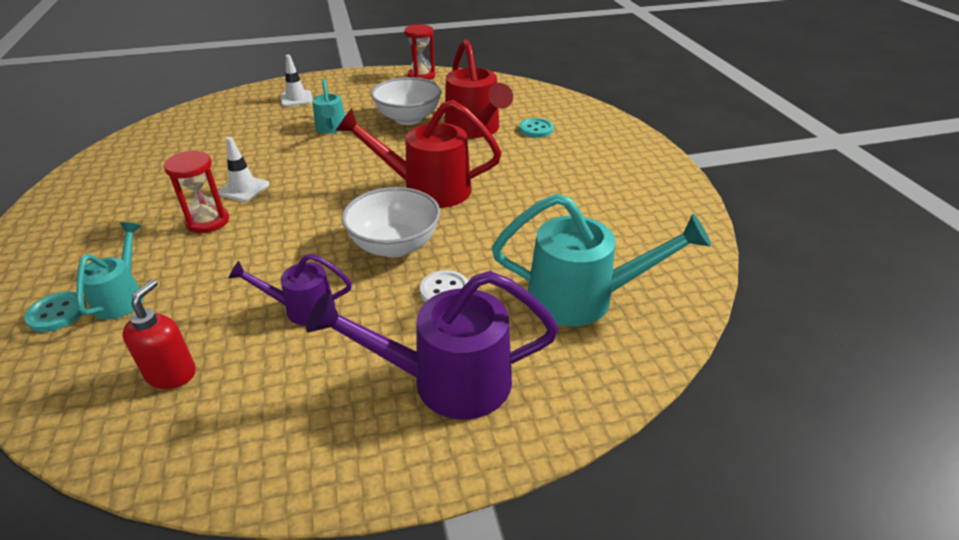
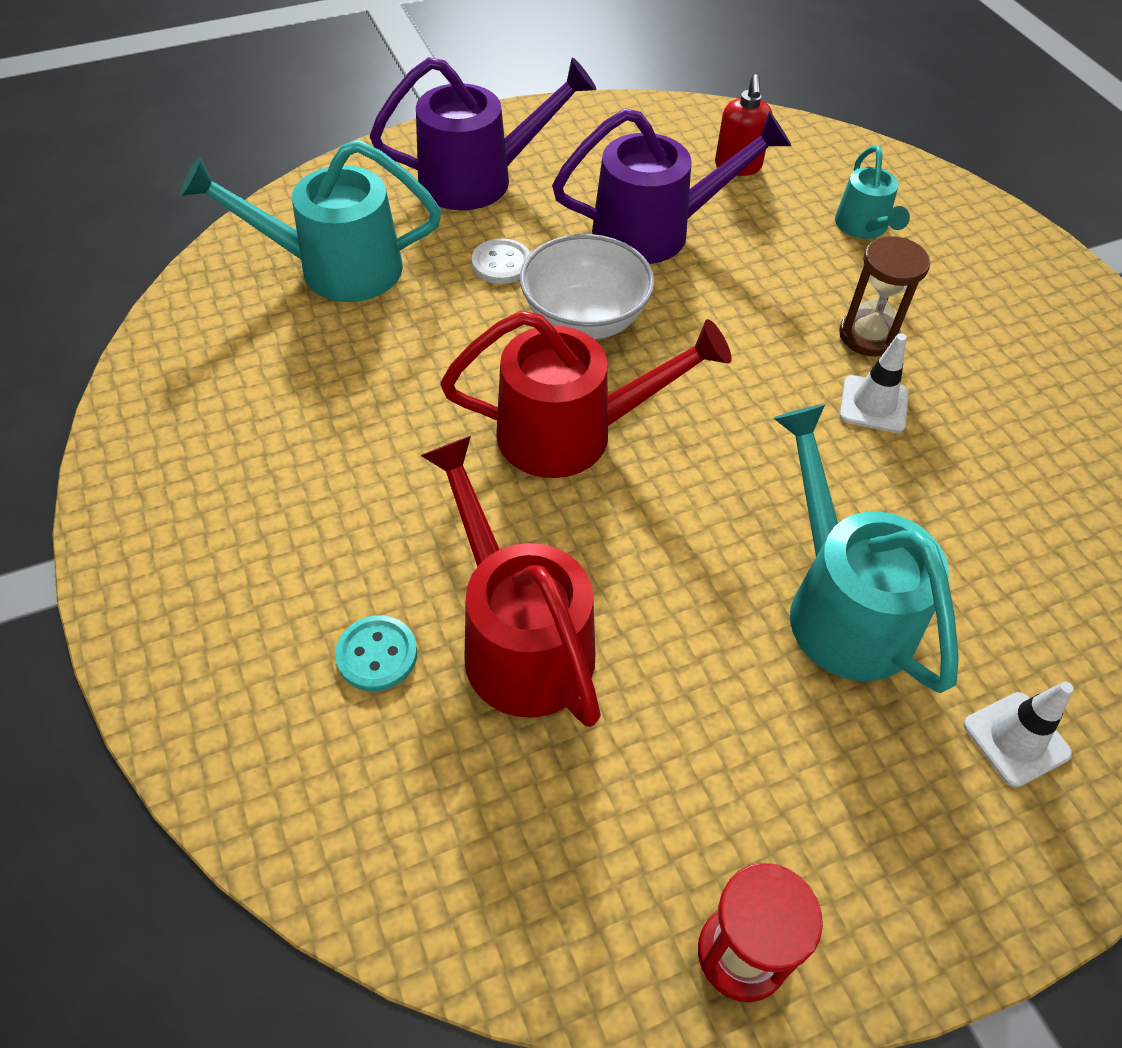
camera: 170 degrees right, 15 degrees up
(57, 313) = (911, 206): turquoise button -> none
(208, 221) = (868, 336): red hourglass -> brown hourglass
(302, 308) = (656, 231): purple watering can -> purple watering can, size x1.77
(331, 128) = (841, 604): turquoise watering can -> turquoise watering can, size x1.77
(408, 118) = (687, 670): white bowl -> none

